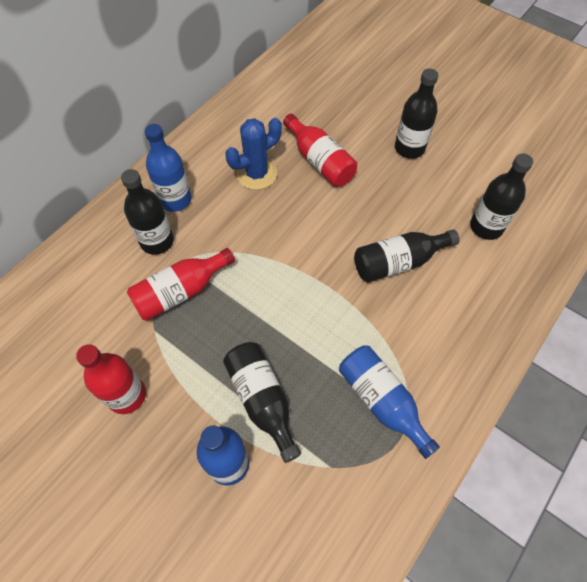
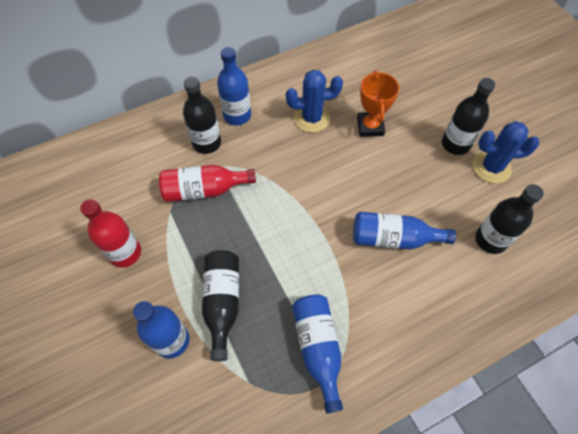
camera: 25 degrees right, 0 degrees up
(320, 161) = (370, 126): red bottle -> orange trophy
(398, 262) = (393, 238): black bottle -> blue bottle
(453, 158) = (491, 167): none -> blue cactus

